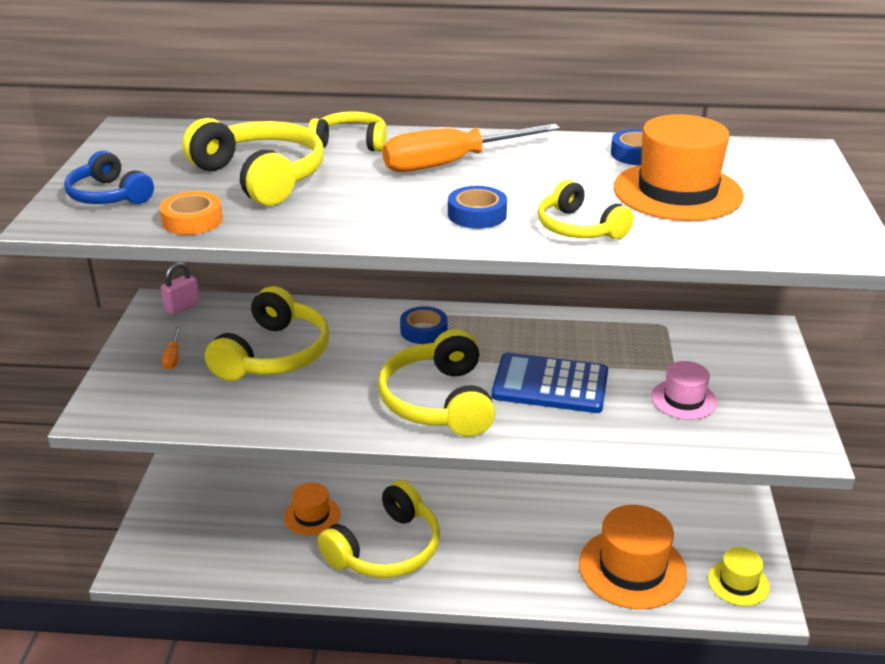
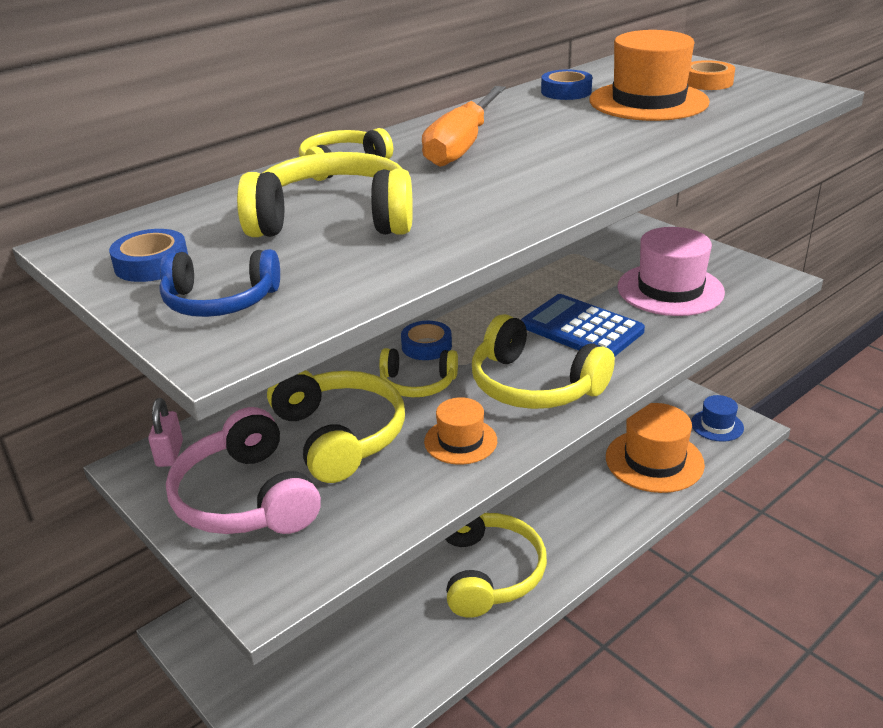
camera: 45 degrees left, 0 degrees up
(173, 357) = (247, 498): orange screwdriver -> pink headphones
(192, 220) = (366, 277): orange tape -> orange tape (707, 82)
(312, 515) = (393, 594): orange hat -> orange hat (460, 441)
(477, 214) = (572, 166): blue tape -> blue tape (152, 264)
(550, 384) = (581, 329): blue calculator -> blue calculator turned 75 degrees clockwise
(579, 228) = (655, 144): yellow headphones -> yellow headphones (417, 383)
(683, 399) = (670, 290): pink hat -> pink hat, size x1.80
(738, 583) = (717, 425): yellow hat -> blue hat

